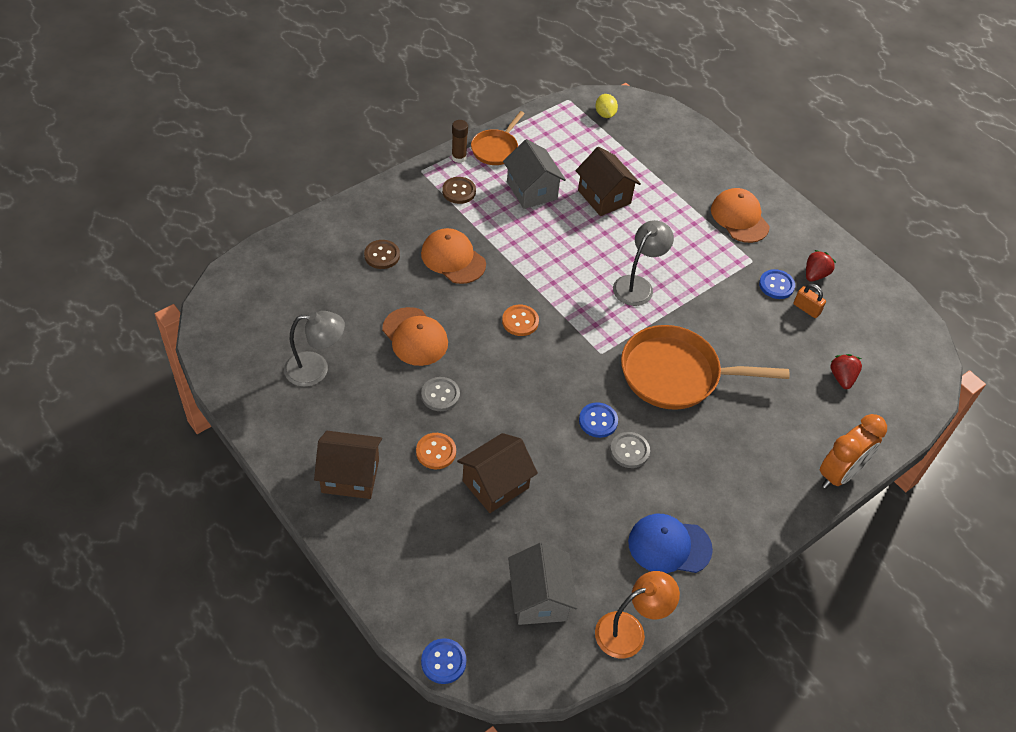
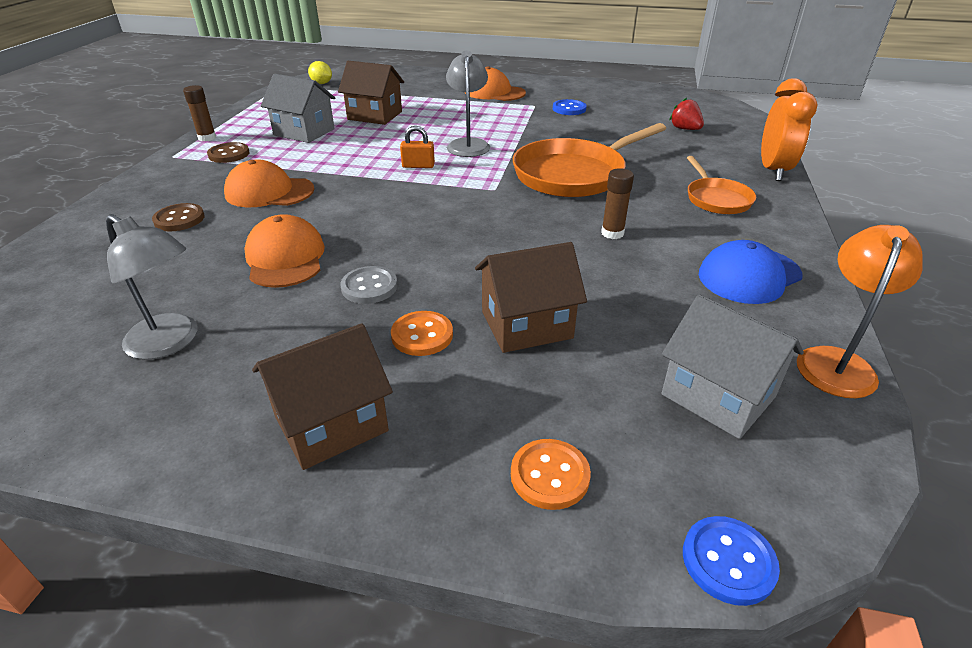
camera: 35 degrees left, 15 degrees down
(316, 369) = (171, 343): grey lamp -> grey lamp turned 75 degrees clockwise
(415, 337) = (285, 258): orange cap -> orange cap turned 120 degrees counterclockwise
(495, 484) = (526, 325): brown house -> brown house turned 60 degrees clockwise
(496, 148) = (241, 123): orange pan -> orange pan (716, 199)
(520, 321) = (391, 202): orange button -> orange button (549, 475)
(598, 421) = (555, 228): blue button -> none
(629, 451) = (612, 233): grey button -> brown glue stick
(806, 309) = (606, 111): orange padlock -> orange padlock (418, 166)
(815, 275) = (585, 96): red strawberry -> none

